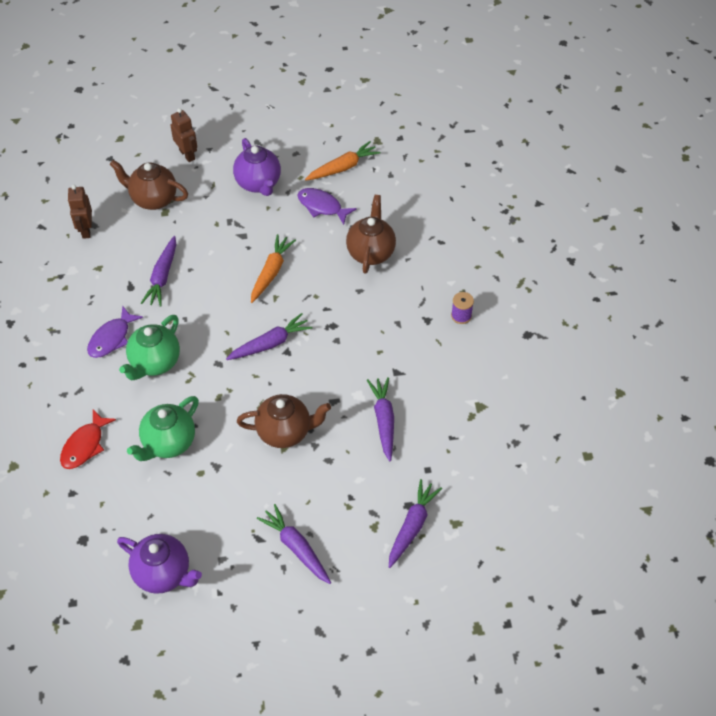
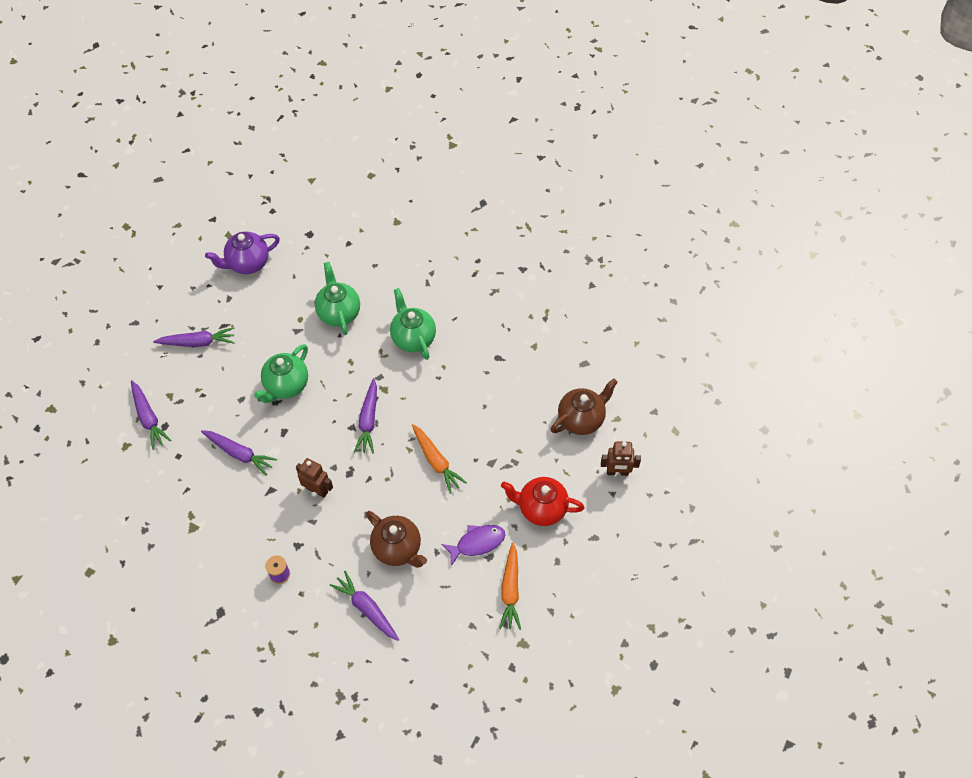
camera: 125 degrees right, 5 degrees up
(85, 445) = (378, 266): red fish -> none
(86, 230) = (581, 356): brown robot -> brown robot (317, 490)
(111, 338) = (457, 322): purple fish -> none
(162, 277) = (491, 383): purple carrot -> purple carrot (366, 608)
(258, 183) = (541, 508): purple teapot -> red teapot
(285, 432) = (286, 386): brown teapot -> green teapot

